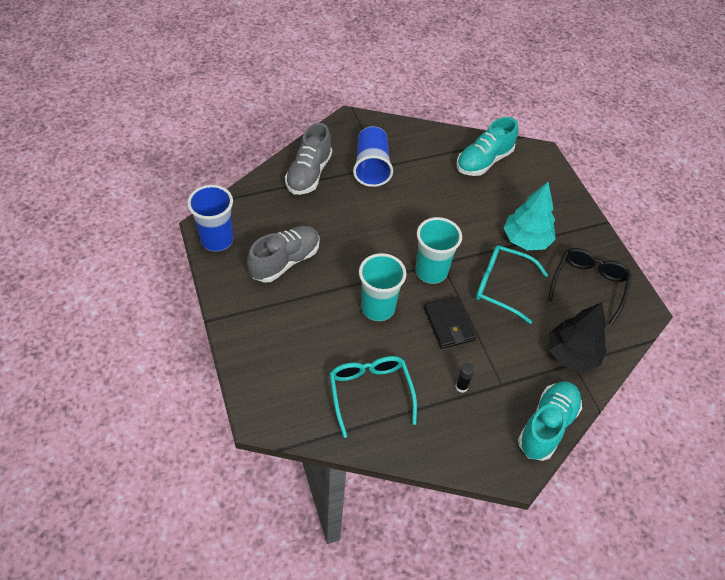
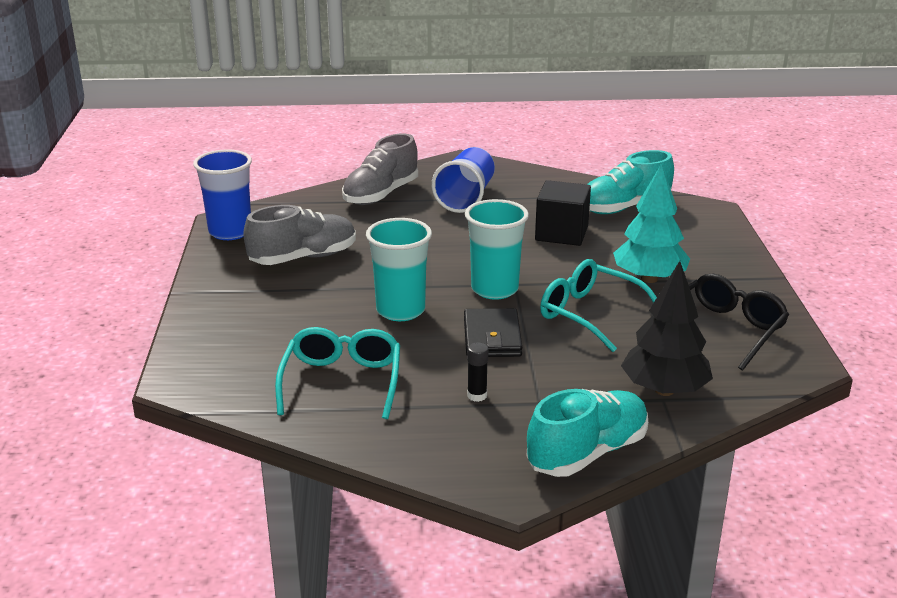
camera: 20 degrees right, 25 degrees down
(452, 199) = (561, 233): none -> black cube

